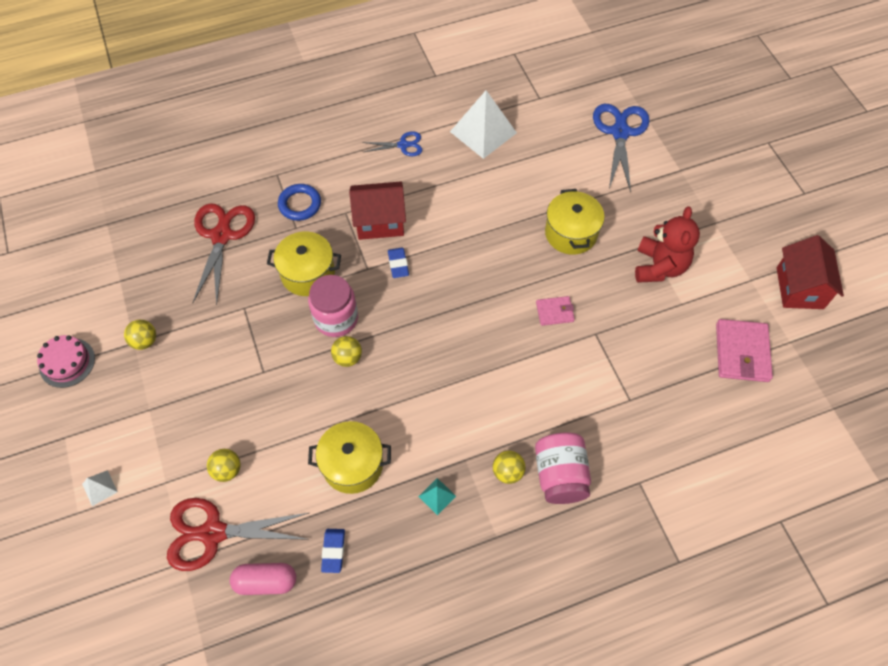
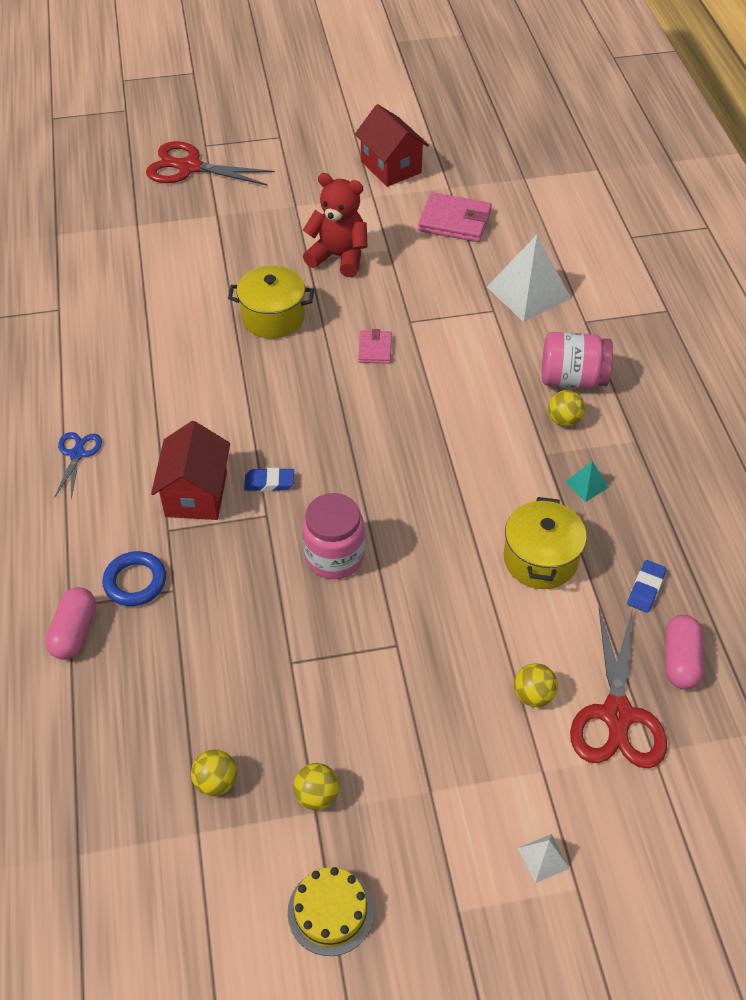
camera: 80 degrees left, 10 degrees down
(67, 362) = (330, 911): pink cake -> yellow cake
(221, 235) = (157, 684): red scissors -> red scissors (189, 167)
(257, 182) = (74, 632): none -> pink capsule
(308, 274) = (256, 582): yellow pot -> none
(333, 551) = (646, 589): blue eraser -> blue eraser turned 75 degrees counterclockwise
(348, 358) = (395, 550): yellow ball -> yellow ball (216, 782)
(483, 132) = (90, 370): white pyramid -> white pyramid (528, 292)
(620, 132) = (144, 251): blue scissors -> none
(799, 288) = (391, 167): red house -> red house turned 45 degrees clockwise

